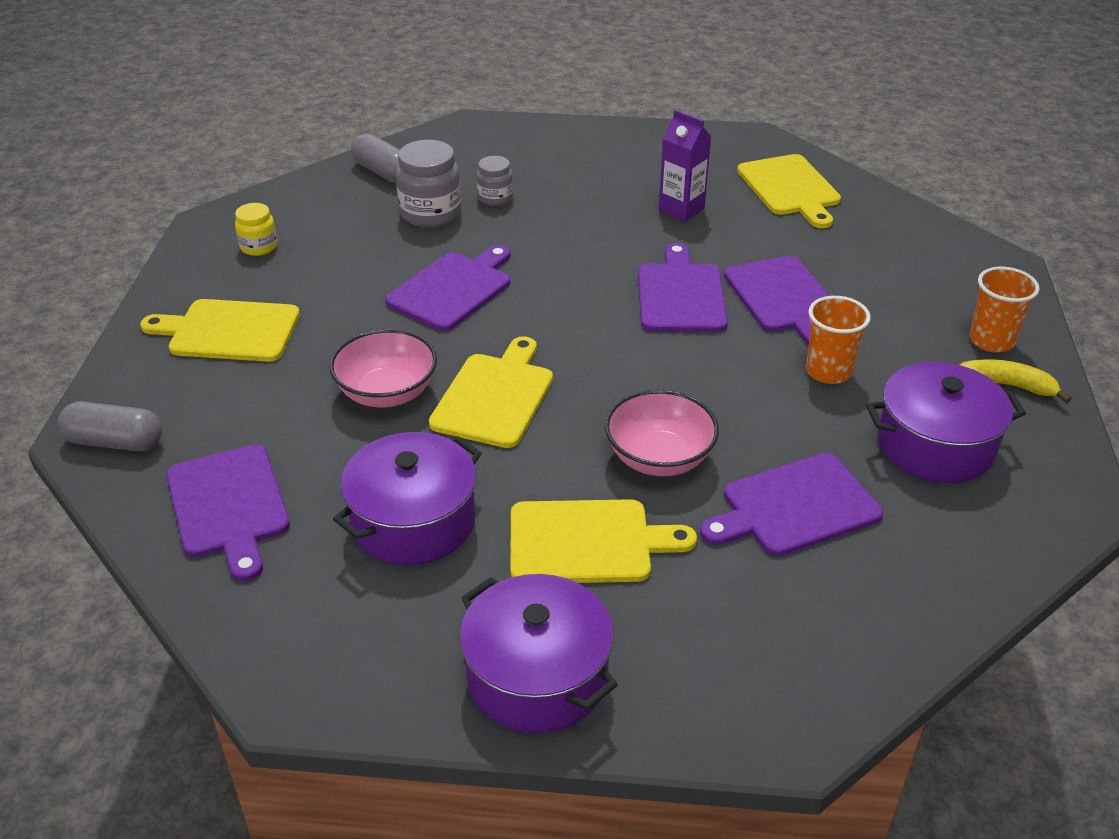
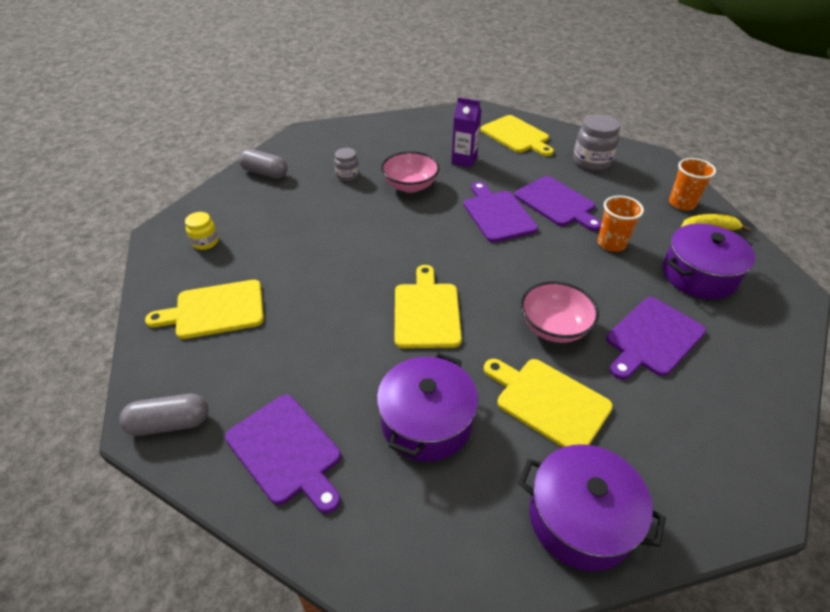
camera: 20 degrees left, 5 degrees up
(387, 393) = (353, 328): pink bowl -> pink bowl (410, 186)
(431, 213) = (312, 194): grey jar -> grey jar (591, 161)
(453, 289) = (355, 242): purple cutting board -> none
(587, 542) = (548, 402): yellow cutting board -> yellow cutting board turned 120 degrees counterclockwise

